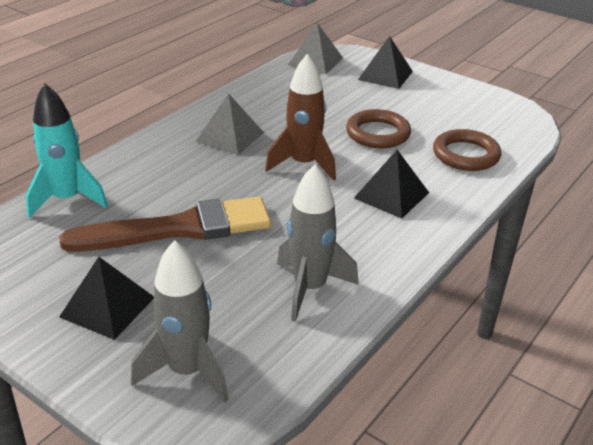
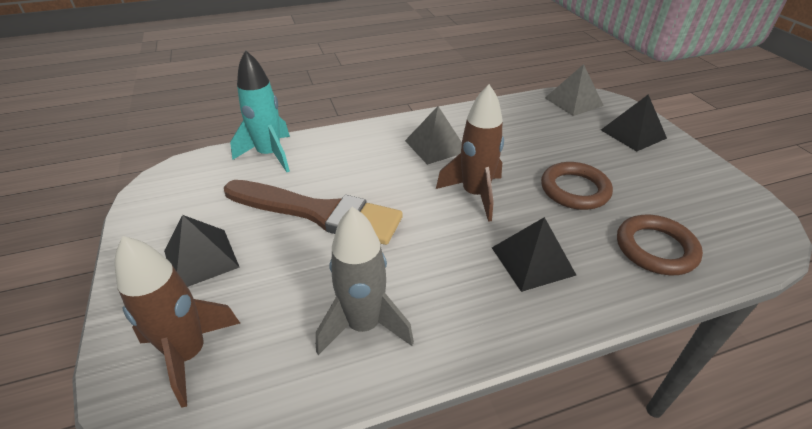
camera: 35 degrees right, 5 degrees up
(187, 371) = (189, 354): grey rocket -> brown rocket

